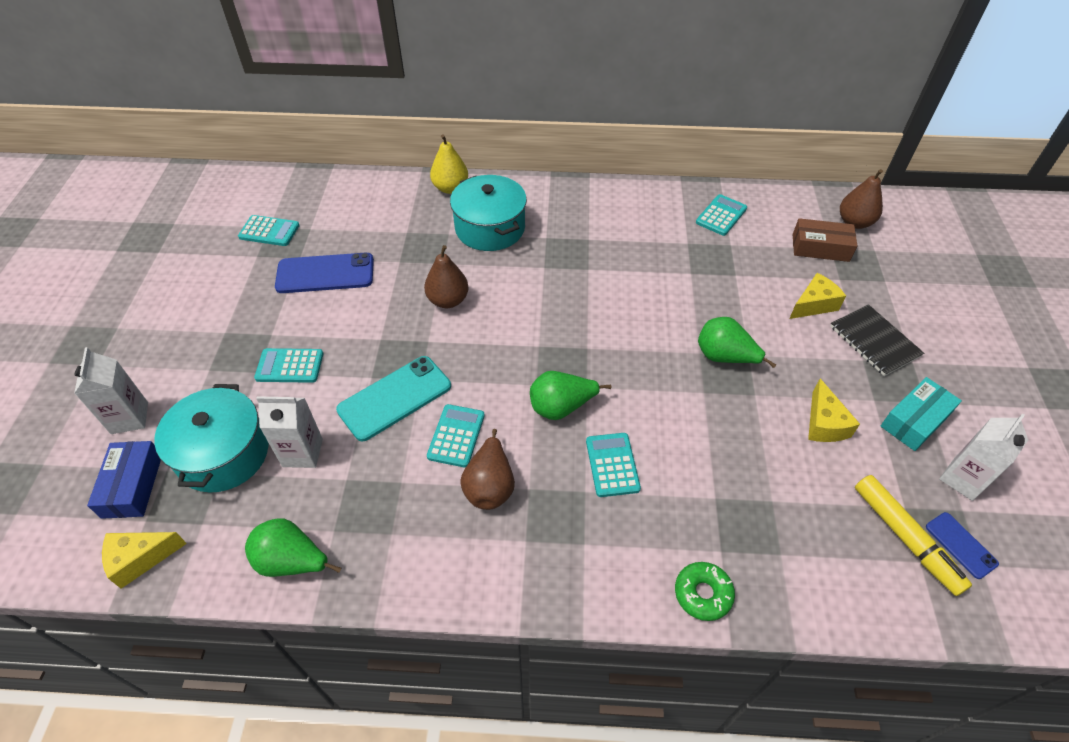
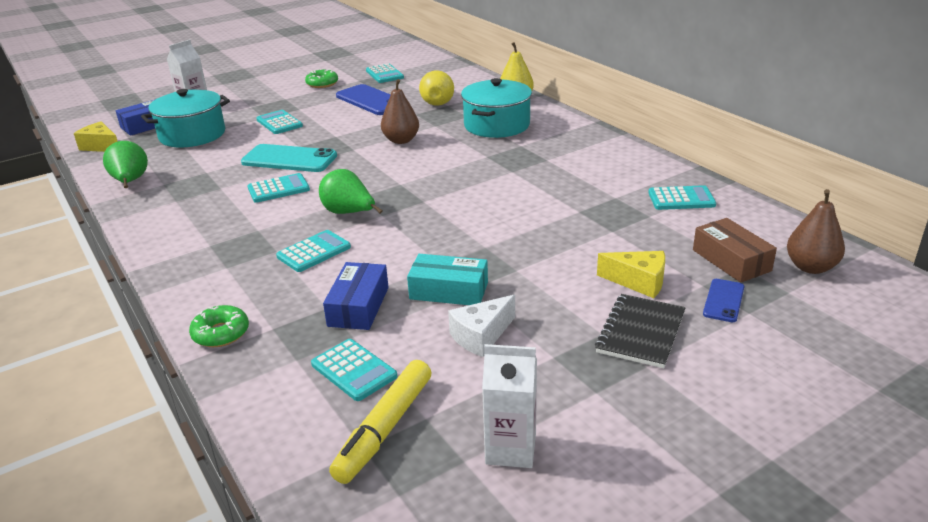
camera: 55 degrees right, 20 degrees down
(226, 286) = (322, 84): none -> green donut
(302, 453) = (214, 153): white carton -> none
(391, 234) = (438, 102): none -> yellow pear
(490, 486) = (246, 216): brown pear -> none
(724, 357) = (497, 259): green pear -> none
(730, 476) = (358, 306): none -> blue box
(820, 522) = (354, 370): none -> turquoise calculator
(824, 423) = (481, 336): yellow cheese -> white cheese
(915, 420) = (558, 391): turquoise box -> turquoise box (449, 291)
(960, 545) = (412, 471): blue phone -> blue phone (723, 300)

